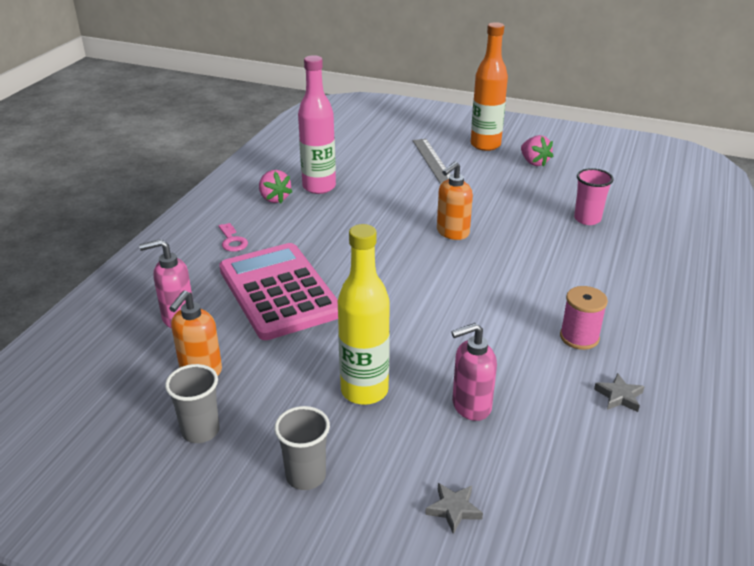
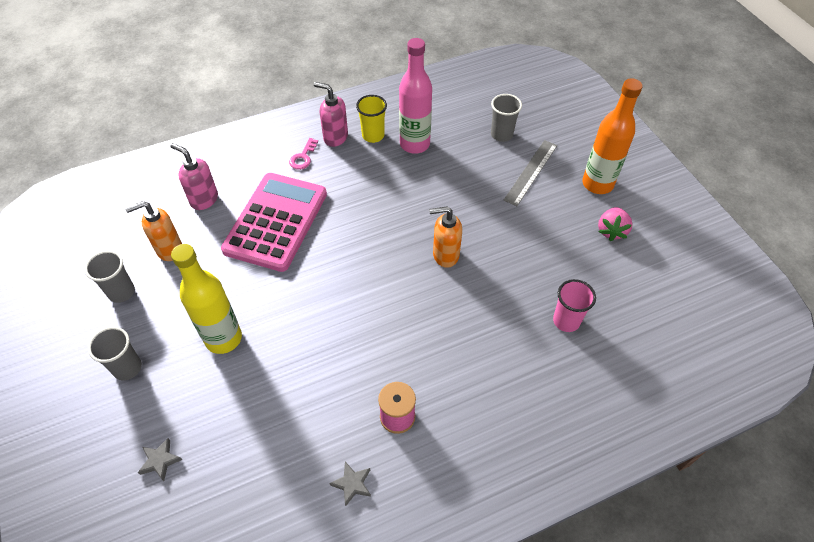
camera: 45 degrees right, 20 degrees up
(274, 198) = (373, 135): pink strawberry -> yellow cup
(377, 151) = (501, 135): none -> grey cup
(470, 406) = (260, 404): pink soap dispenser -> pink soap dispenser (335, 137)

